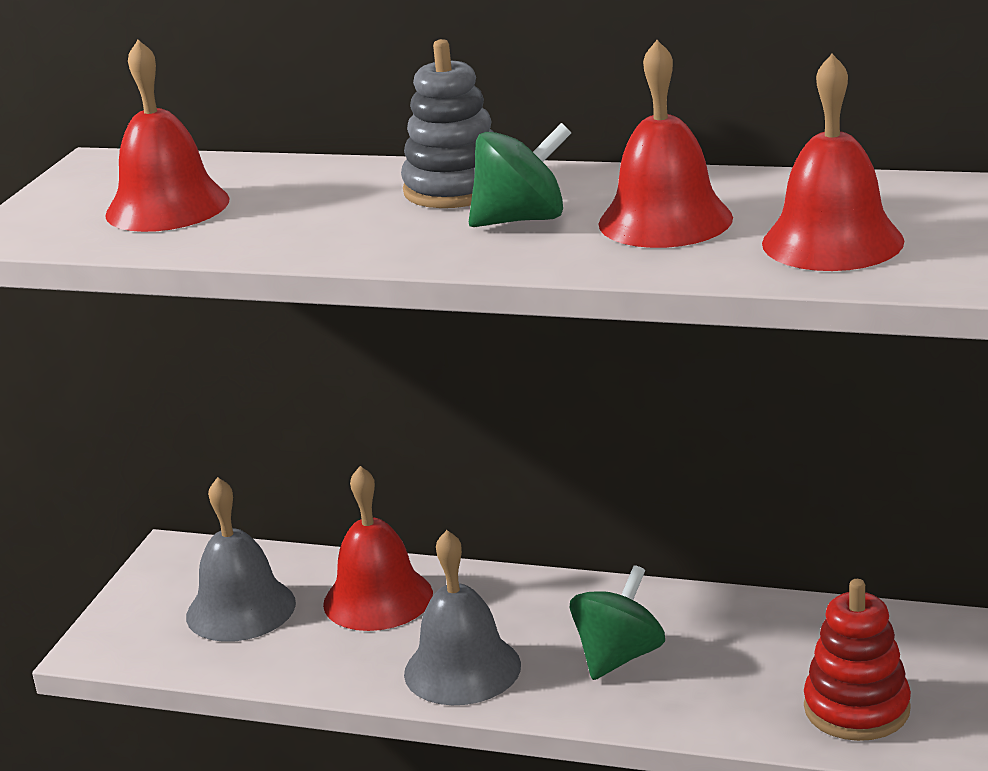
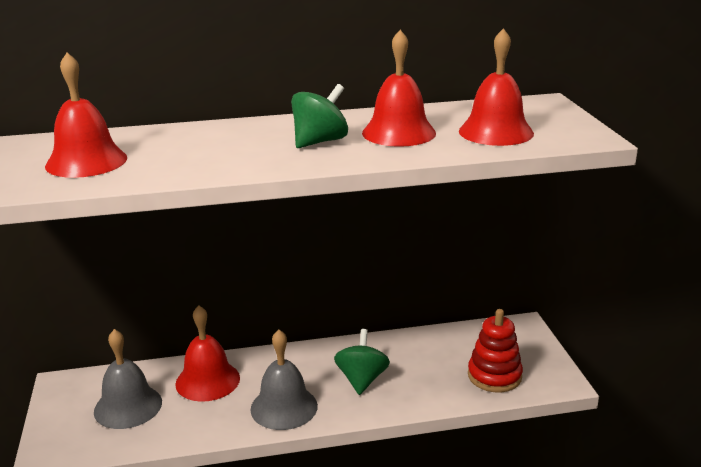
camera: 30 degrees left, 0 degrees up
(455, 189) = (262, 132): grey stacking toy -> none

